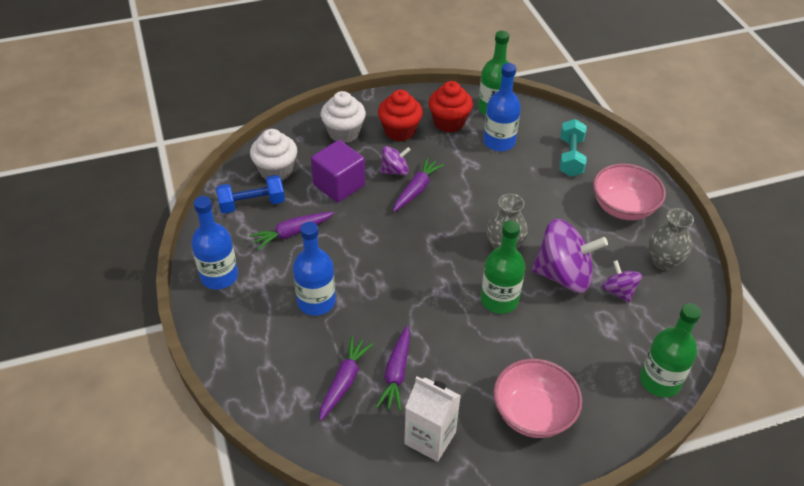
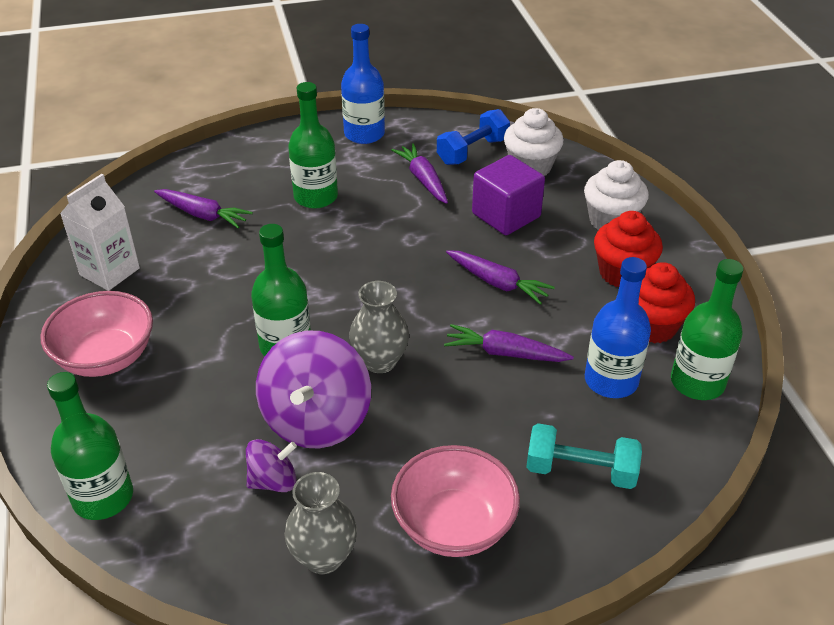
camera: 95 degrees right, 5 degrees down
(252, 204) = (472, 151): blue dumbbell -> blue dumbbell turned 60 degrees clockwise
(316, 301) = (316, 197): blue bottle -> green bottle
(395, 171) = (535, 264): purple spinning top -> none
(396, 373) = (200, 251): purple carrot -> purple carrot (505, 353)

